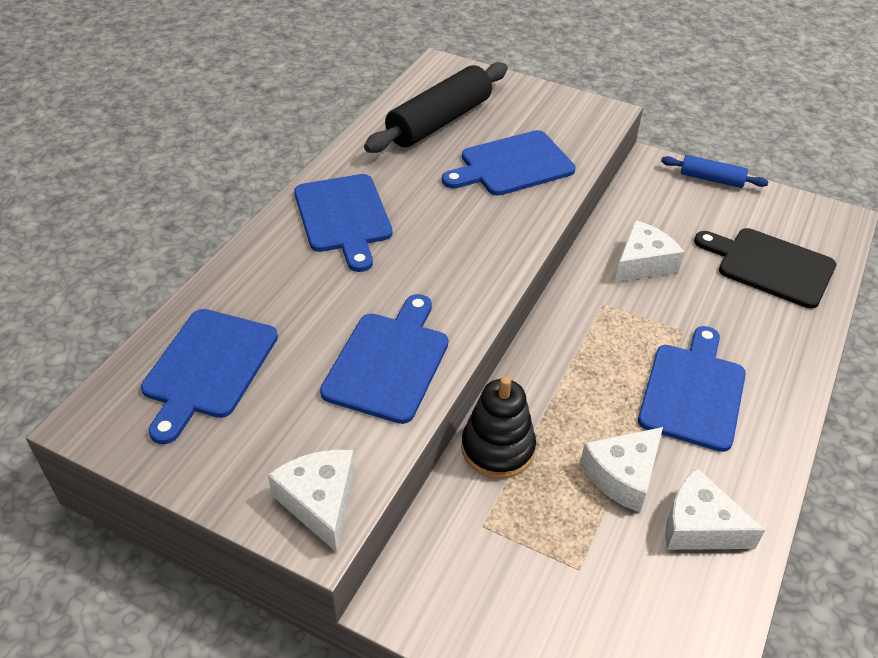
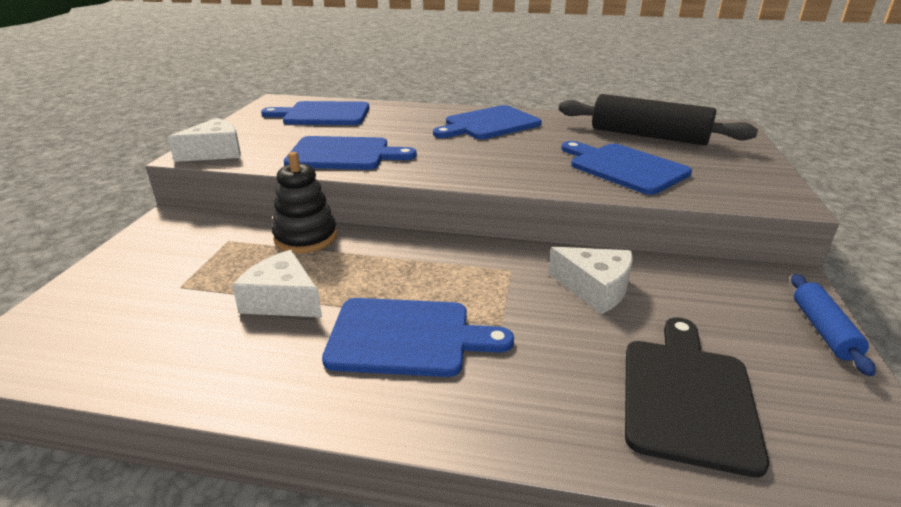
camera: 75 degrees right, 15 degrees down
(699, 526) = (220, 352): white cheese -> none

